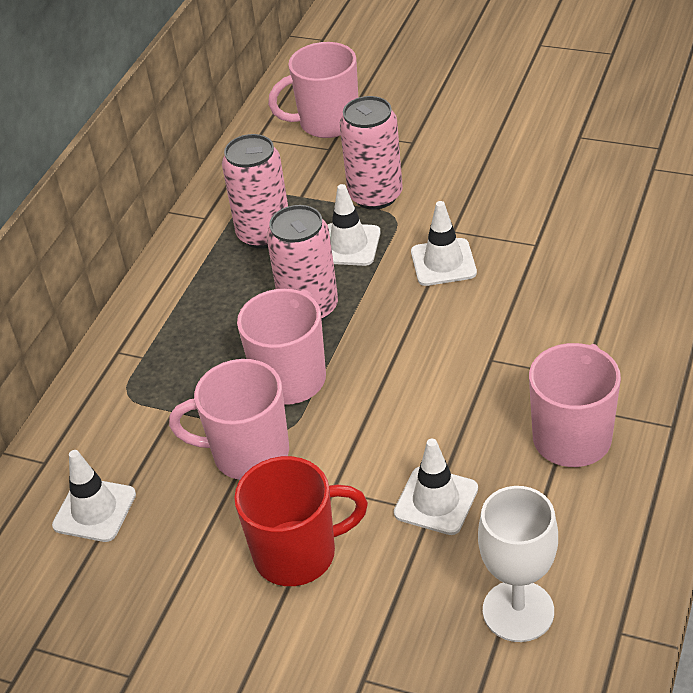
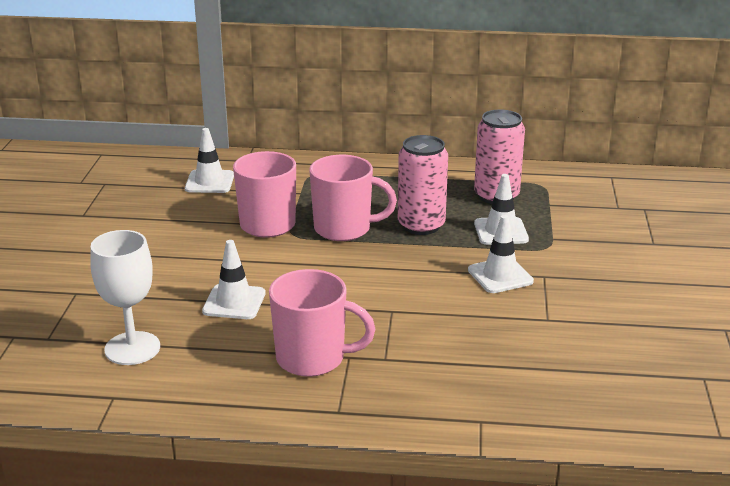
camera: 70 degrees right, 15 degrees down
(298, 554) = (180, 255): red mug -> none
(327, 123) = (652, 202): pink mug -> none
(375, 195) = (569, 235): pink can -> none

